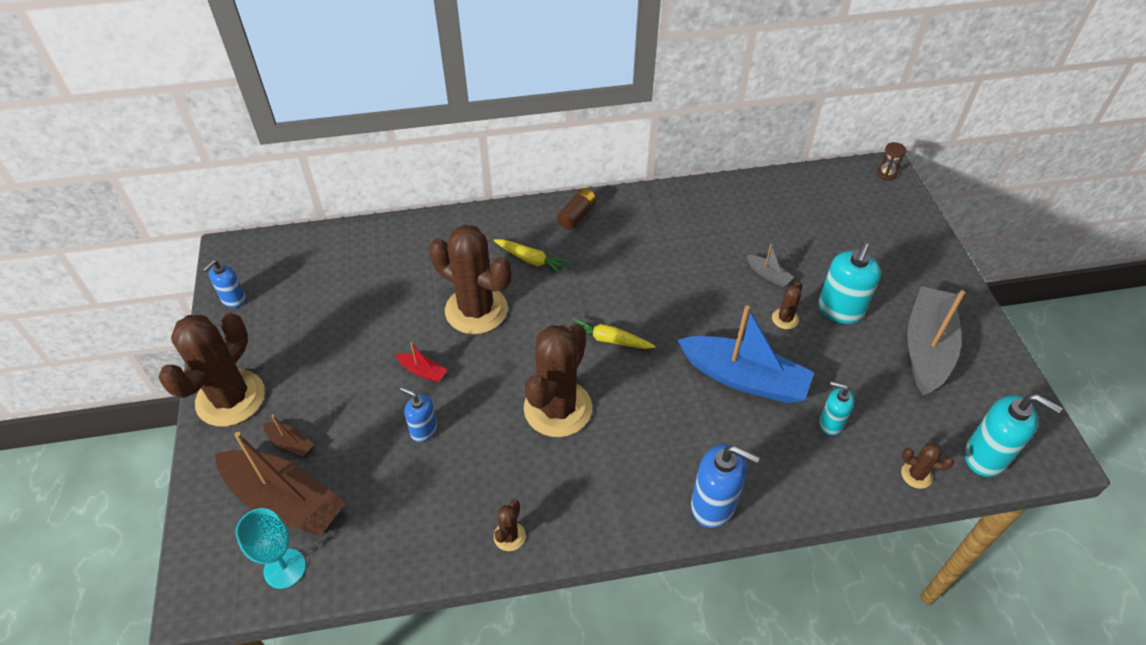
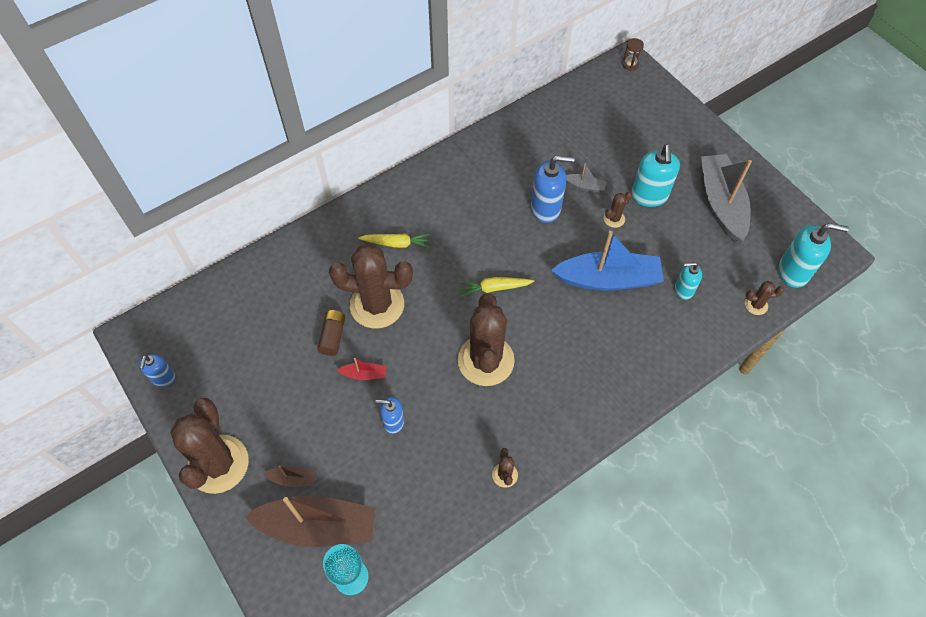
camera: 25 degrees left, 10 degrees up
(577, 215) = (412, 189): brown battery -> brown battery (333, 336)
(713, 505) = (634, 387): blue soap dispenser -> blue soap dispenser (546, 208)
(785, 319) = (614, 219): brown cactus -> brown cactus turned 45 degrees clockwise

